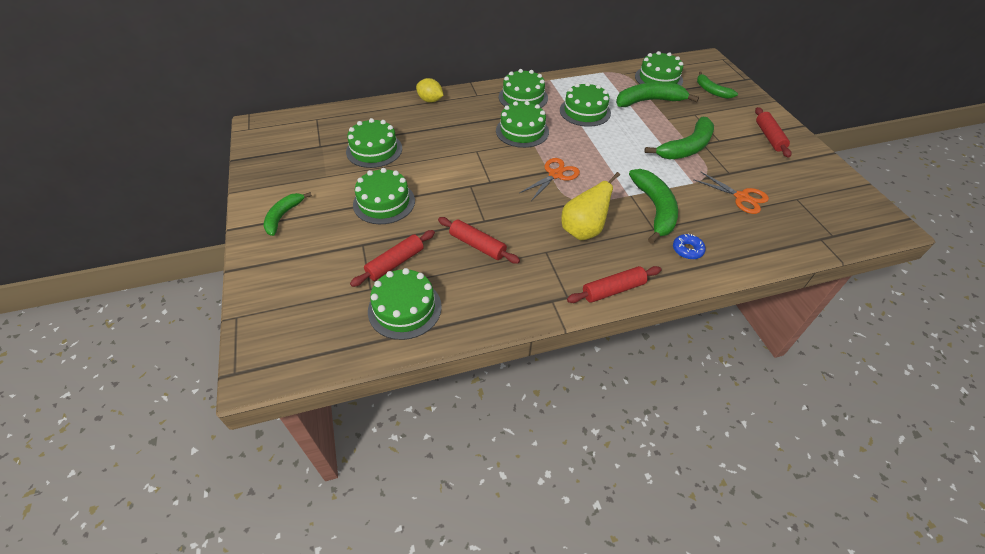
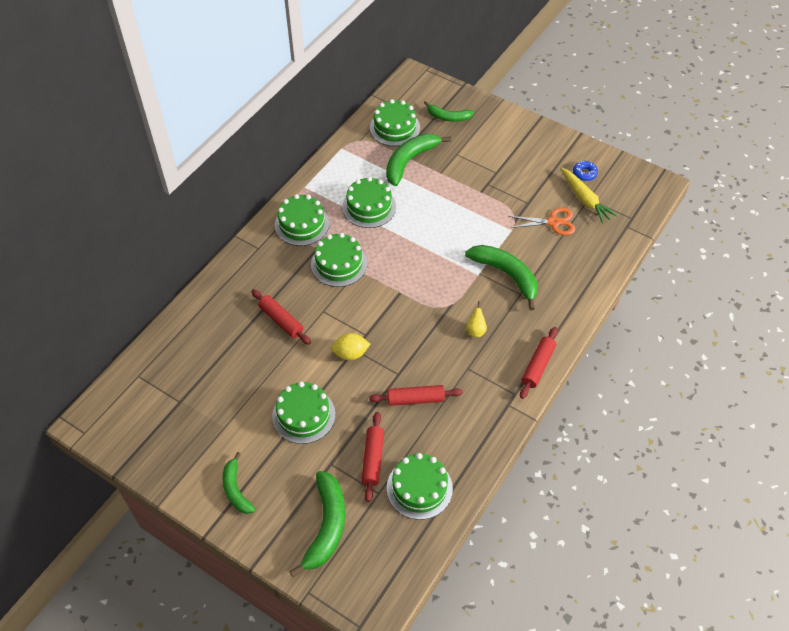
camera: 40 degrees left, 5 degrees up
(374, 150) = (234, 371): green cake -> none
(430, 100) = (222, 282): yellow lemon -> yellow lemon (350, 354)
(555, 175) = (408, 292): orange scissors -> none
(583, 230) = (475, 331): yellow pear -> yellow pear, size x0.52
(686, 148) = (479, 196): green banana -> green banana (326, 526)
(687, 250) = (556, 297): blue donut -> blue donut (584, 173)
(769, 137) = (527, 145): red rolling pin -> red rolling pin (281, 320)
(792, 198) = (585, 199): none -> yellow carrot

